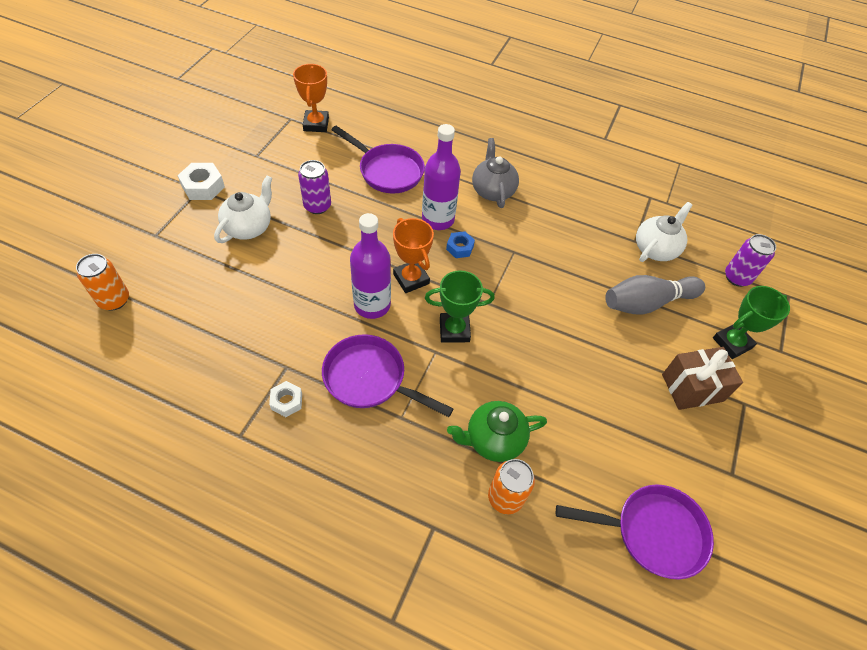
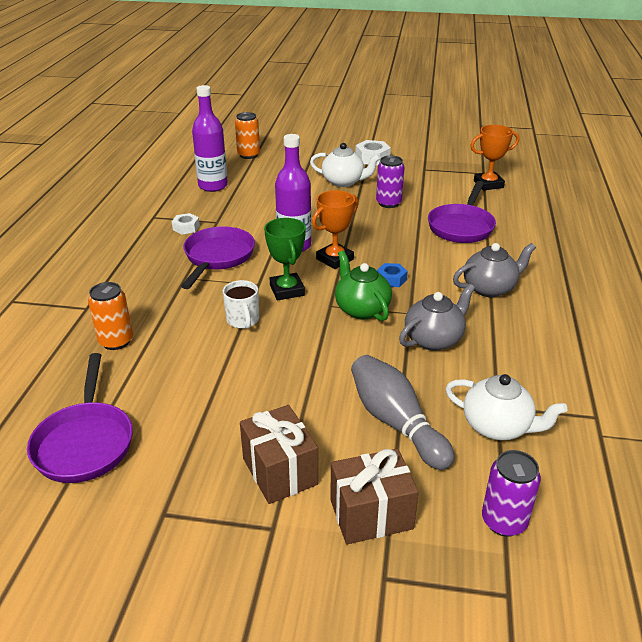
camera: 80 degrees right, 20 degrees down
(438, 219) = (420, 262): purple bottle -> purple bottle (213, 186)
(493, 440) = (173, 328): green teapot -> green teapot (361, 309)
(496, 376) = (243, 321): none -> white mug
(553, 249) = (434, 339): none -> grey teapot
(732, 343) = (371, 514): green trophy -> brown gift

